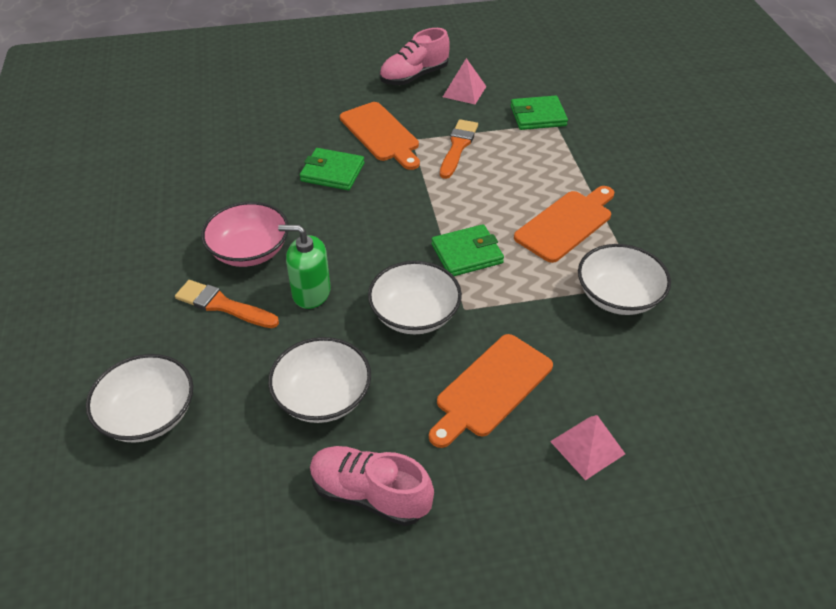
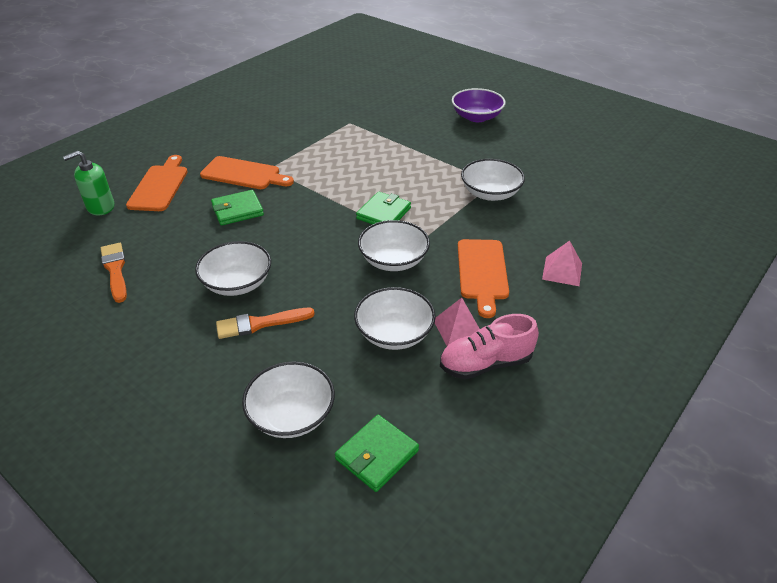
camera: 40 degrees left, 5 degrees down
(249, 251) = (237, 283): pink bowl -> white bowl
(311, 293) = (313, 284): green soap dispenser -> green soap dispenser (100, 207)
(414, 76) = (224, 132): pink shoe -> none
(458, 147) = (305, 160): orange brush -> orange brush (115, 270)
(464, 91) = (270, 127): pink pyramid -> pink pyramid (458, 328)
(538, 116) = (334, 123): green wallet -> green wallet (377, 455)
(566, 224) = (420, 171): orange cutting board -> orange cutting board (159, 186)
(722, 186) = (476, 117): none -> purple bowl

